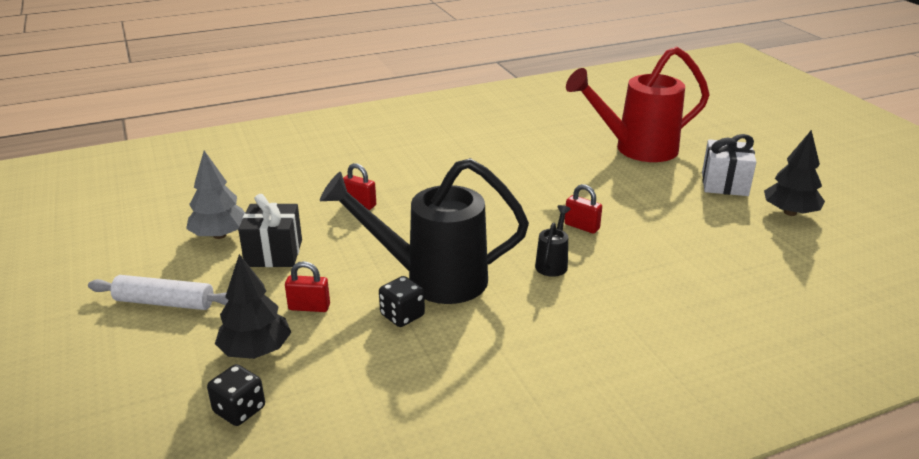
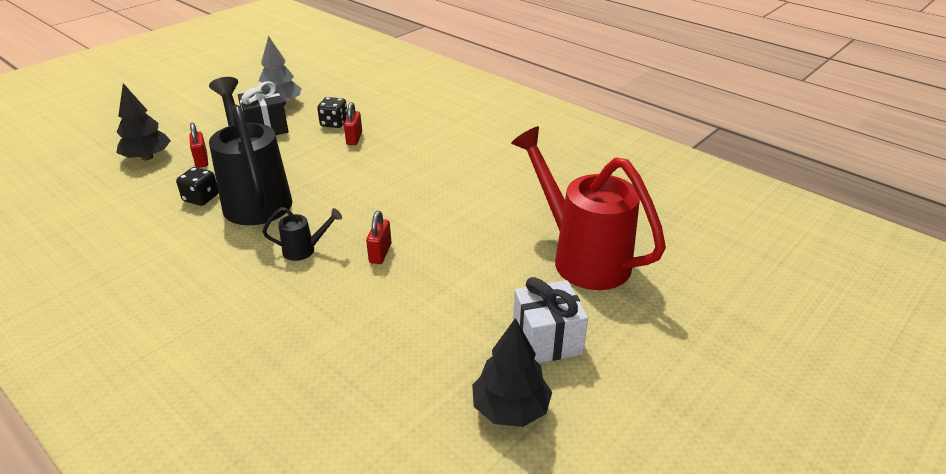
camera: 65 degrees right, 5 degrees up
(164, 302) = (193, 113): white rolling pin -> none
(239, 410) = (85, 171): black dice -> black dice (334, 123)

